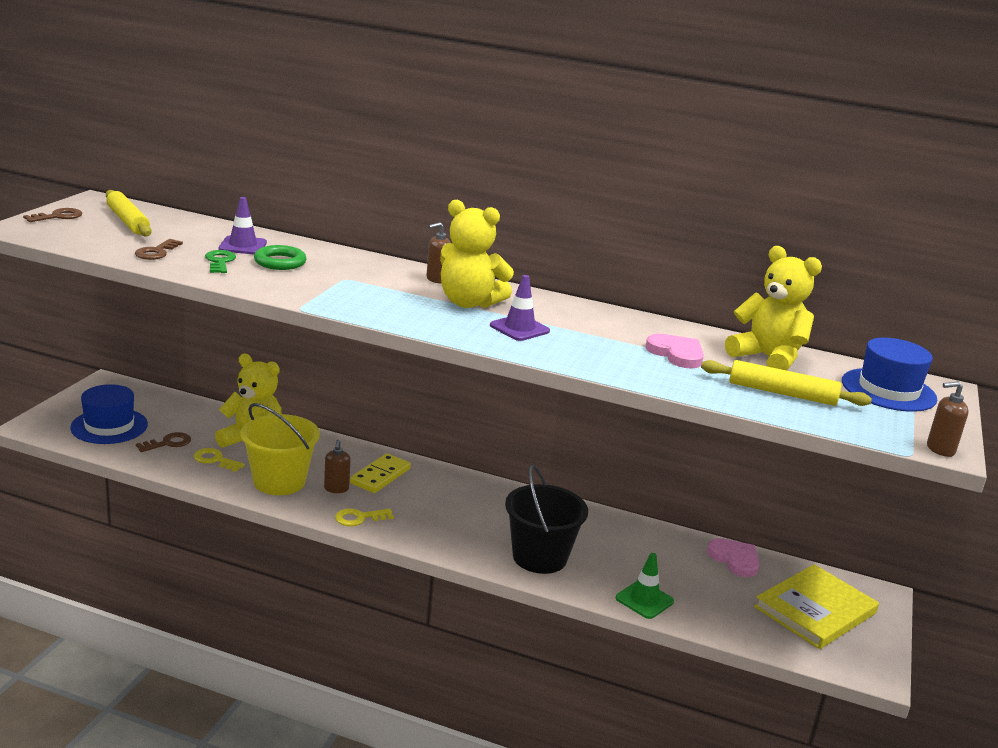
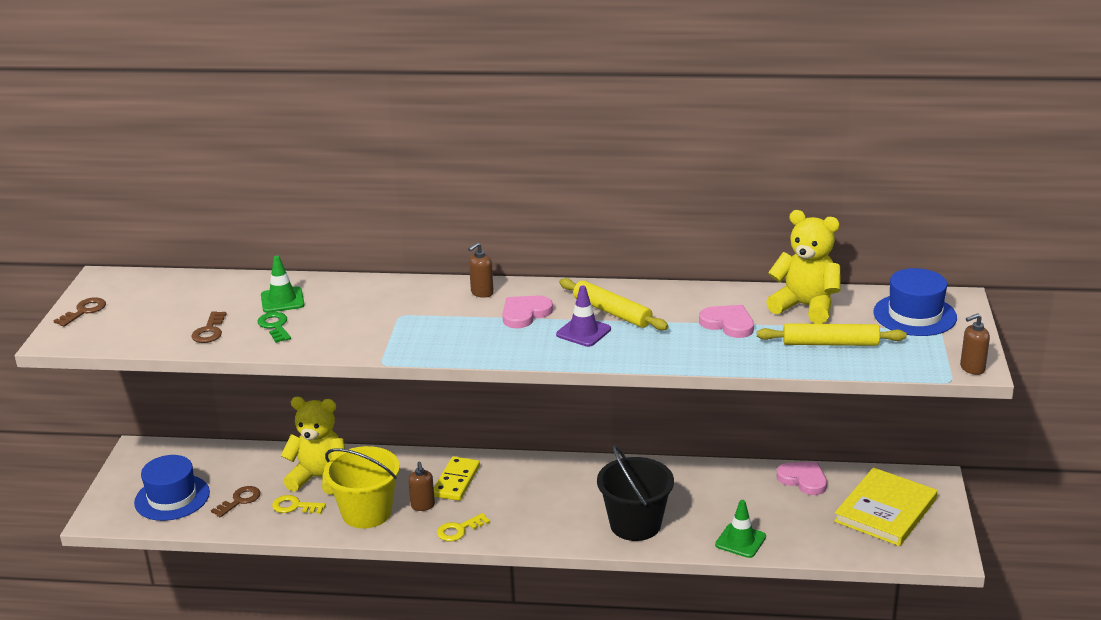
camera: 10 degrees left, 5 degrees up
(128, 221) = (154, 299): yellow rolling pin -> yellow rolling pin (612, 312)
(243, 246) = (282, 300): purple traffic cone -> green traffic cone
(280, 262) = (329, 311): green ring -> none
(469, 303) = (525, 314): yellow teddy bear -> pink heart

